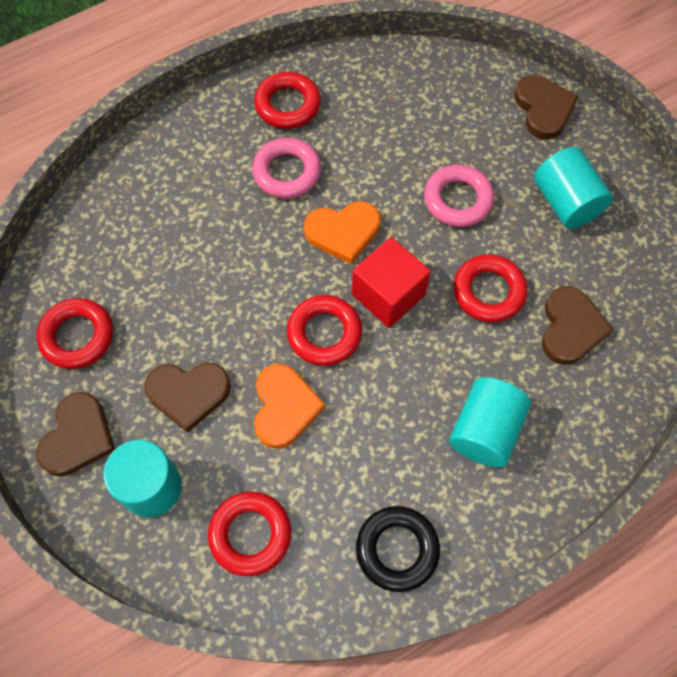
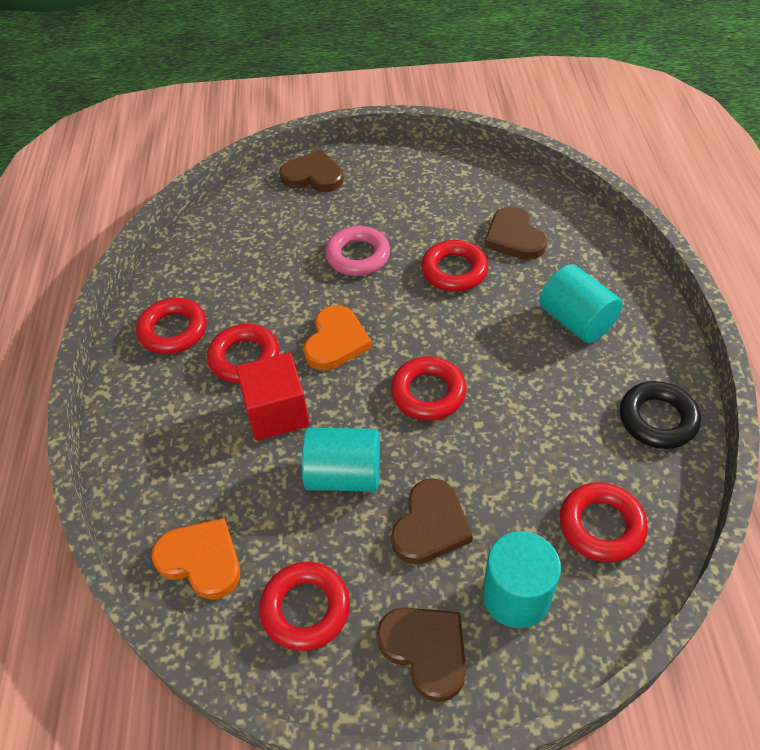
camera: 60 degrees left, 15 degrees down
(284, 407) = (486, 451): orange heart -> orange heart (201, 560)
(287, 172) = (244, 358): pink ring -> red ring
(388, 295) = (417, 334): red cube -> red cube (277, 412)
(565, 202) = (404, 197): turquoise cylinder -> turquoise cylinder (344, 475)
(570, 328) = (514, 237): brown heart -> brown heart turned 150 degrees counterclockwise

